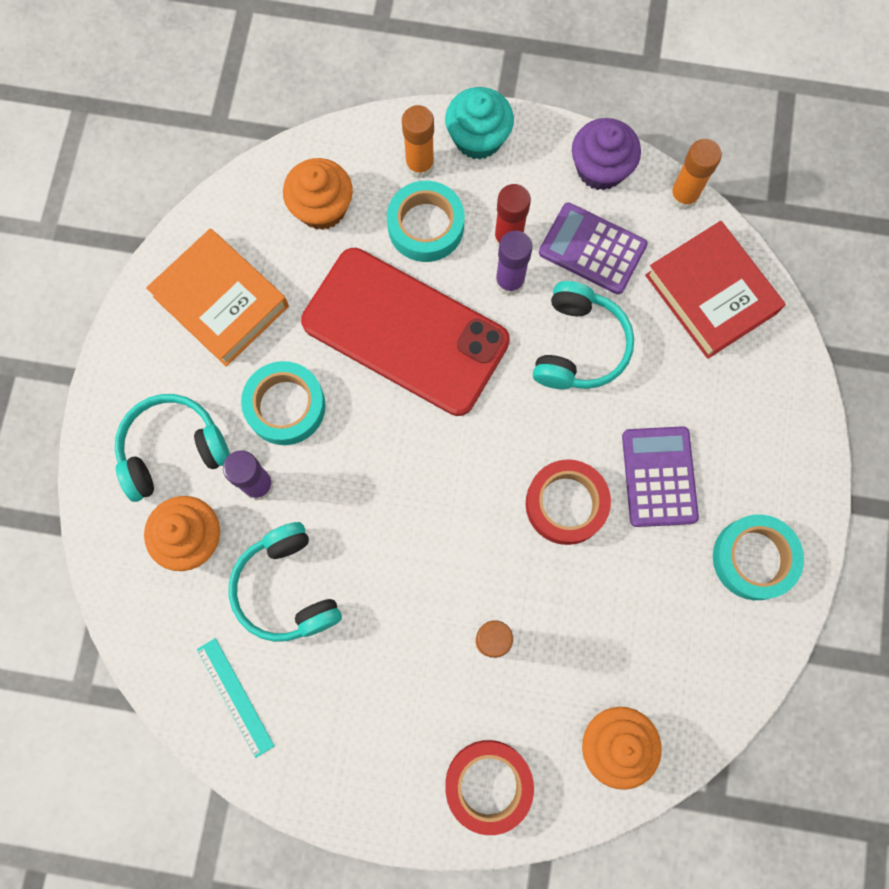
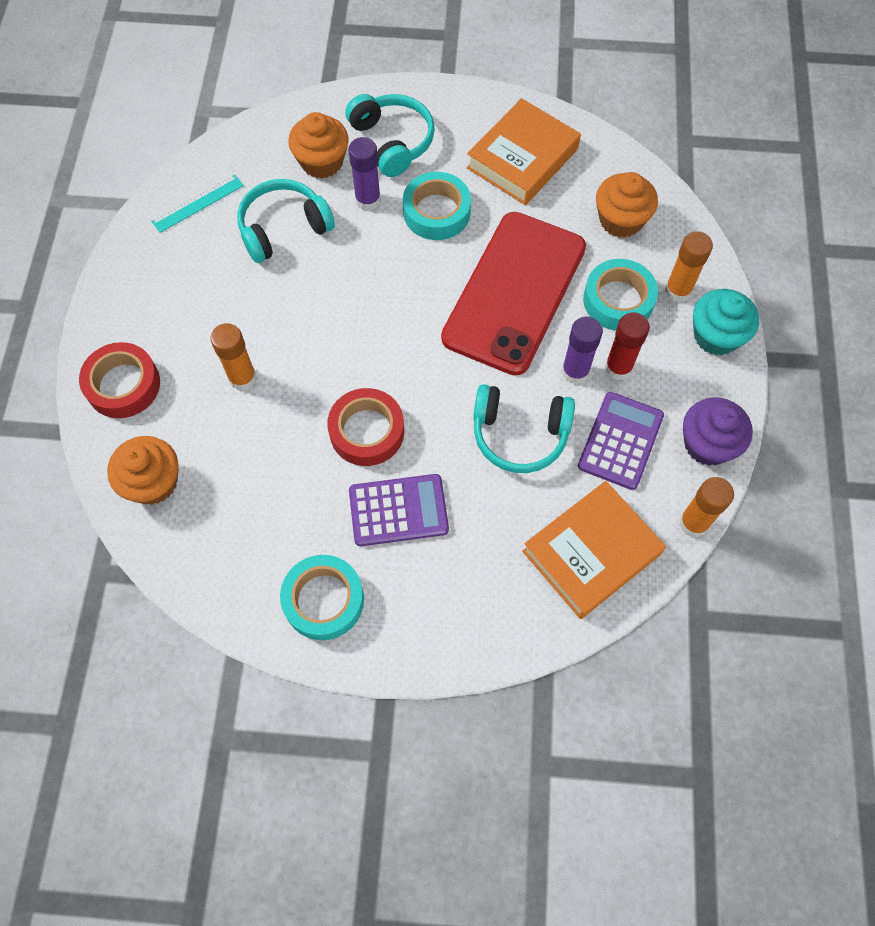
camera: 85 degrees right, 10 degrees down
(710, 294) = (591, 552): red book -> orange book

